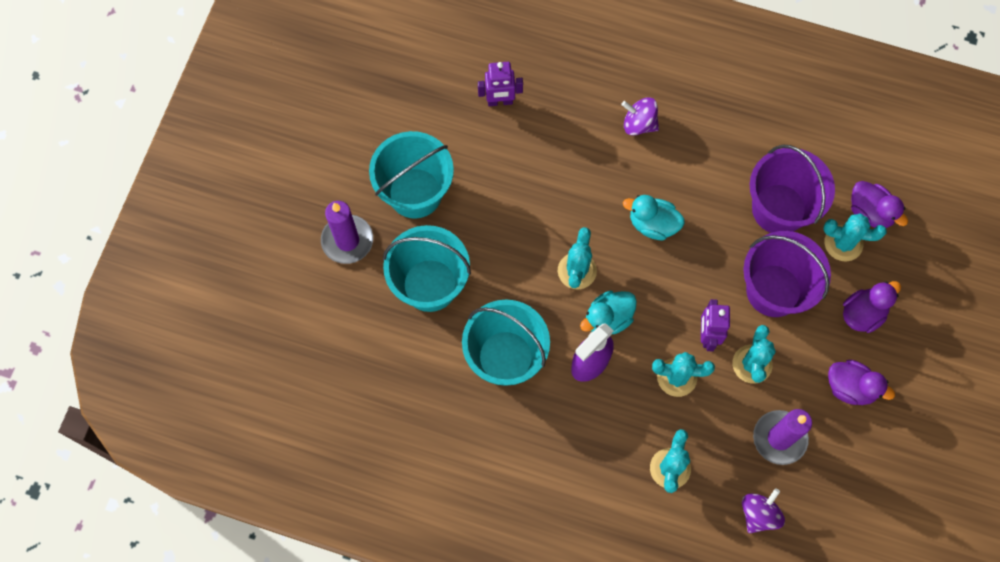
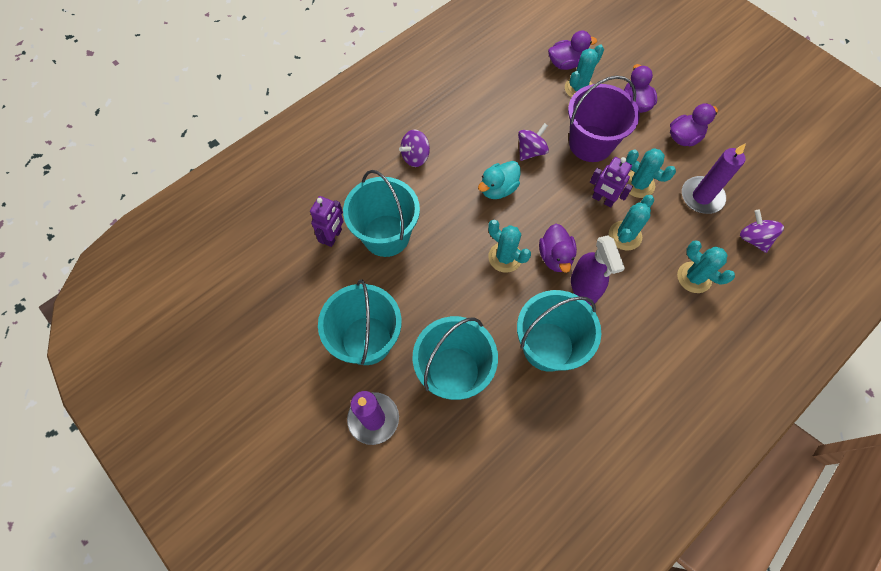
camera: 60 degrees left, 5 degrees down
(531, 148) = (386, 235): none -> turquoise bucket
(607, 319) = (555, 257): turquoise duck -> purple duck
(722, 233) = (531, 151): none -> purple spinning top
(779, 209) = (533, 110): purple bucket -> none

